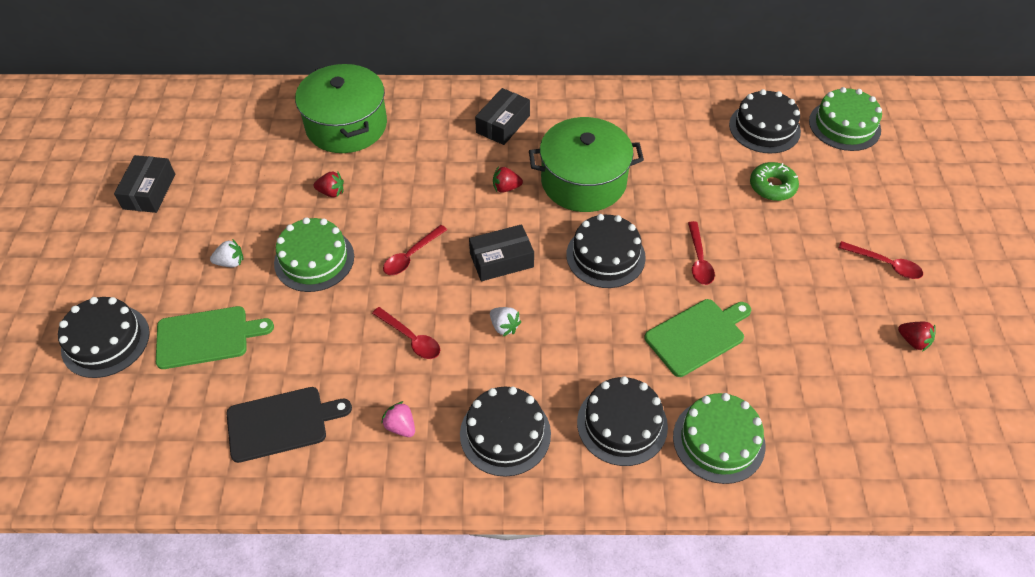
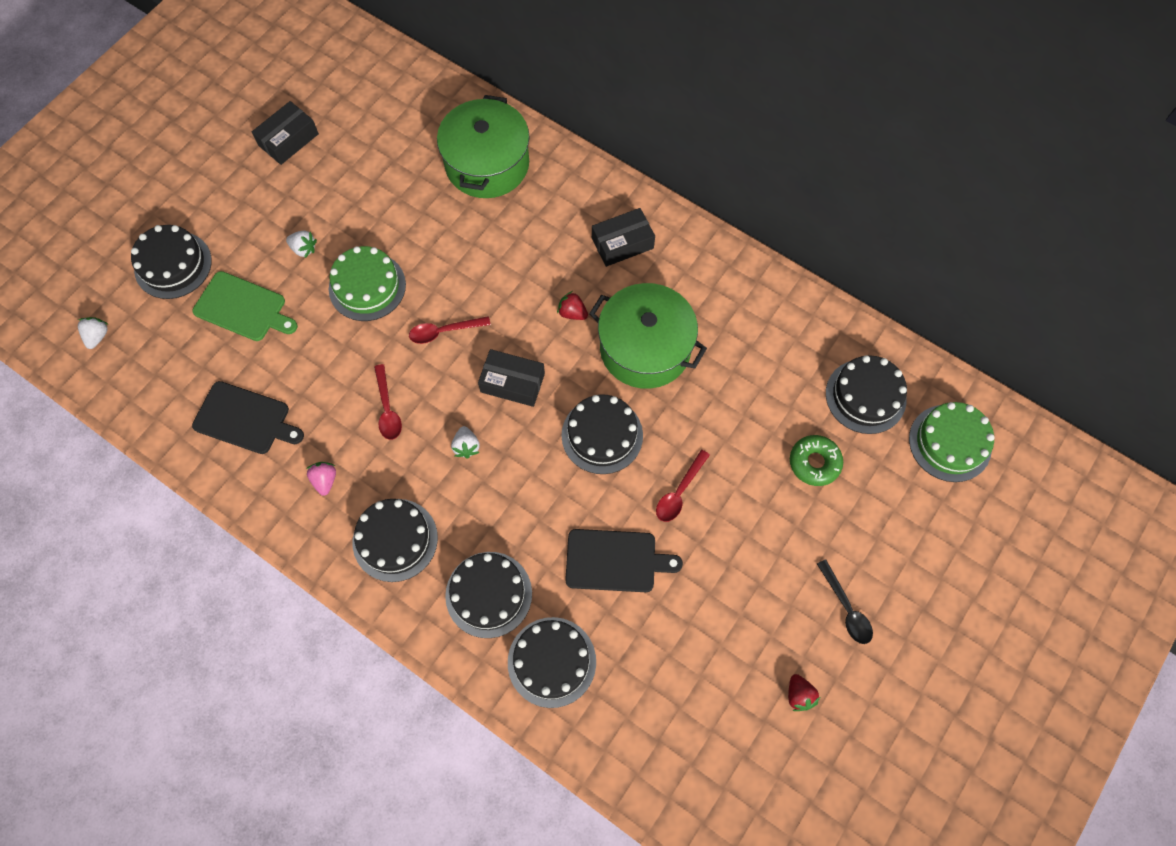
camera: 35 degrees right, 15 degrees up
(67, 442) = (97, 336): none -> white strawberry
(331, 192) = (426, 227): red strawberry -> none
(697, 335) = (615, 561): green cutting board -> black cutting board
(718, 440) = (551, 662): green cake -> black cake
(885, 264) = (846, 608): red spoon -> black spoon

